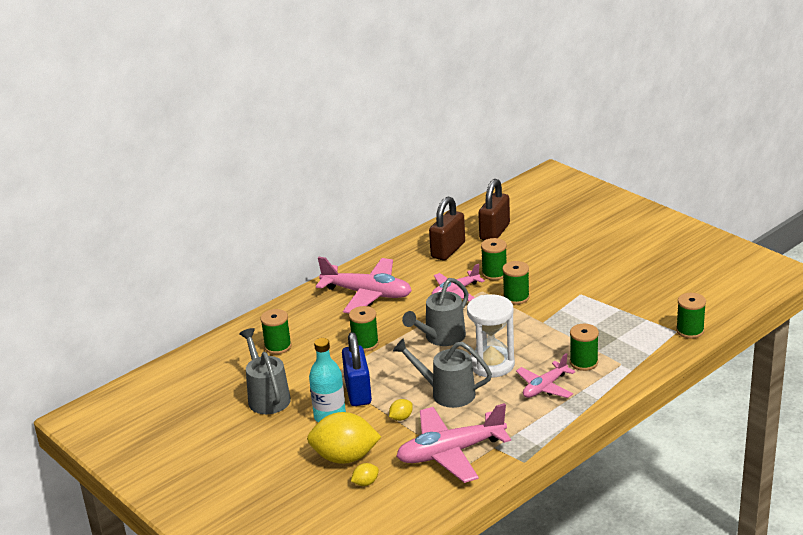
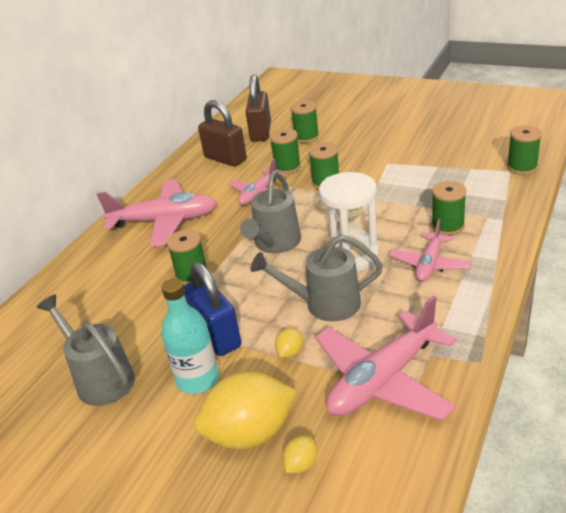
camera: 20 degrees left, 5 degrees up
(278, 346) = (86, 308): green spool -> green spool (306, 137)
(448, 250) = (225, 159): brown padlock -> brown padlock turned 60 degrees counterclockwise

